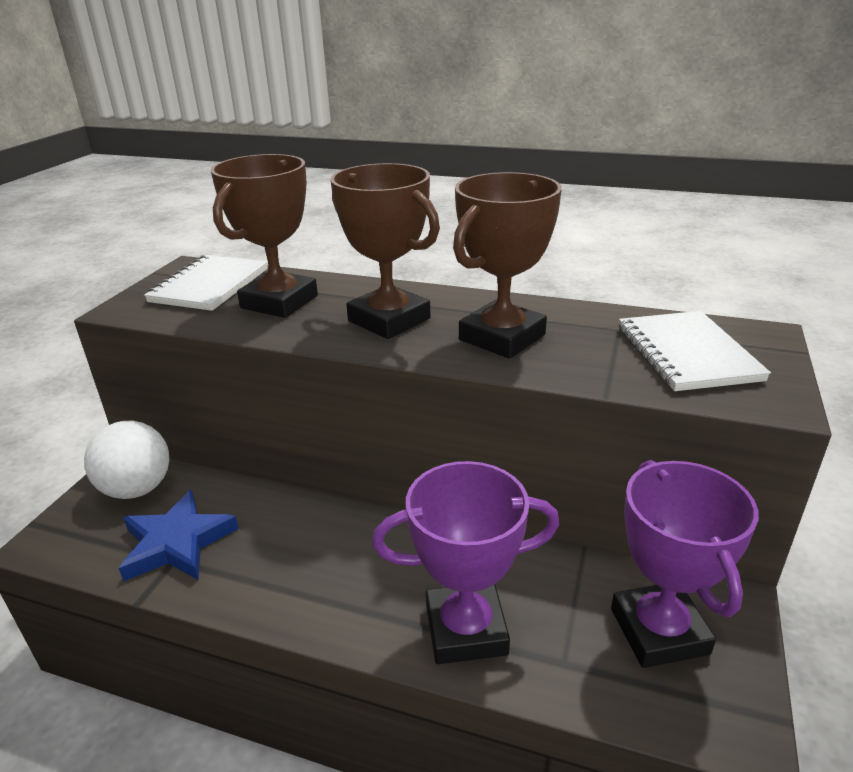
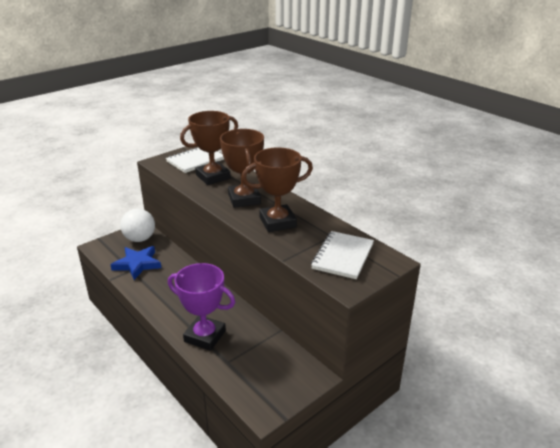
camera: 30 degrees right, 0 degrees up
(658, 631) = (273, 370): purple trophy -> none

